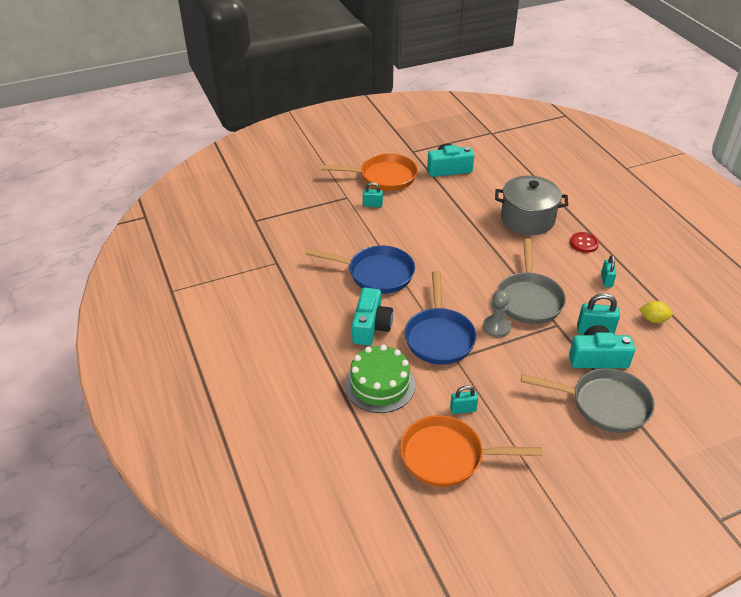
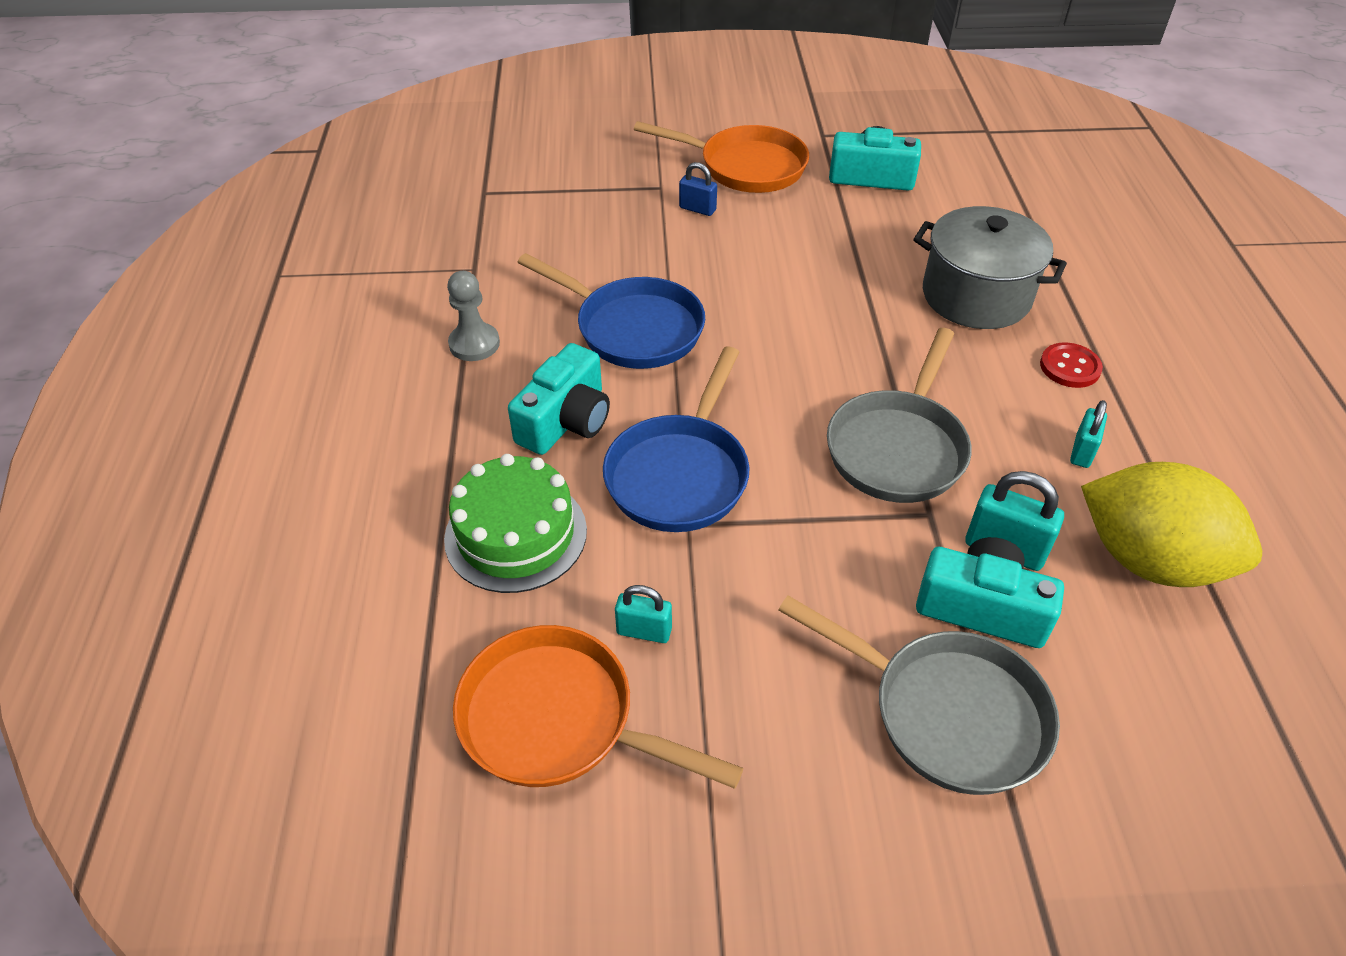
camera: 20 degrees right, 5 degrees up
(372, 205) = (697, 209): turquoise padlock -> blue padlock
(496, 327) = (802, 486): grey pawn -> grey pawn (474, 344)
(653, 319) = (1149, 560): yellow lemon -> yellow lemon, size x2.35

